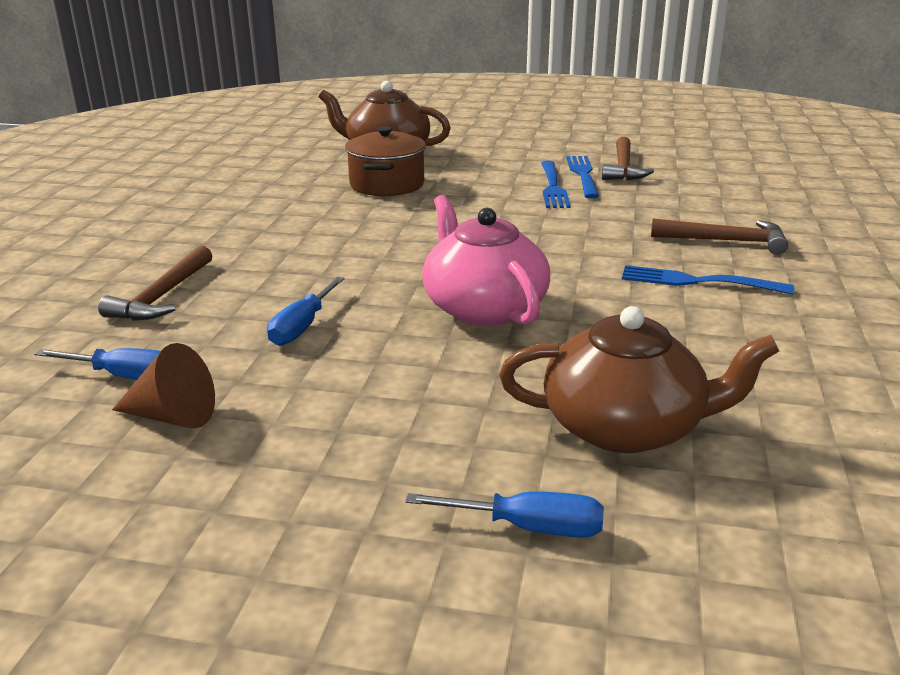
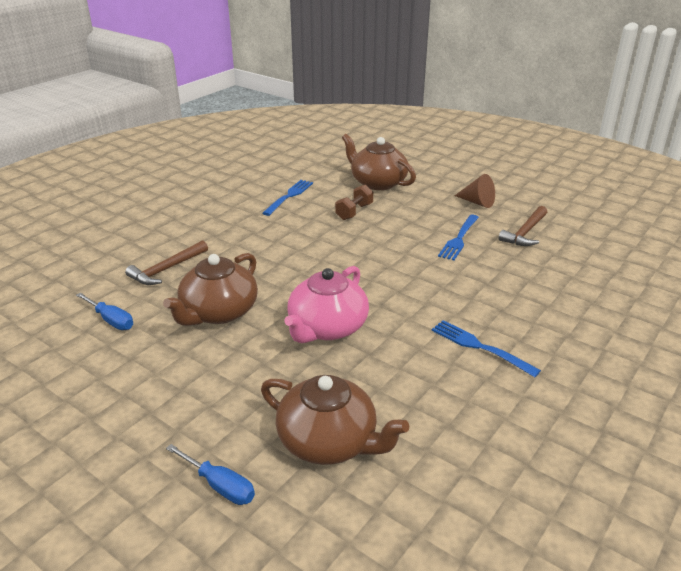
camera: 25 degrees right, 5 degrees up
(172, 416) = (113, 353): brown cone -> brown cone (477, 202)
(302, 326) = (218, 312): blue screwdriver -> brown teapot
(387, 184) = (354, 212): brown pot -> brown dumbbell
(483, 307) = (327, 328): pink teapot -> pink teapot turned 150 degrees counterclockwise
(583, 175) = (490, 232): blue fork -> blue fork (289, 196)
(726, 241) = (534, 318): brown hammer -> none

